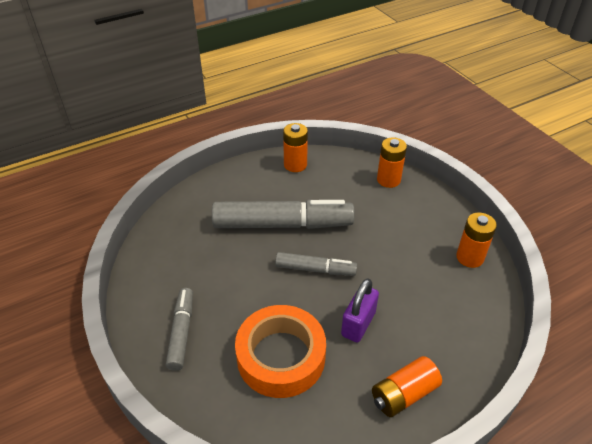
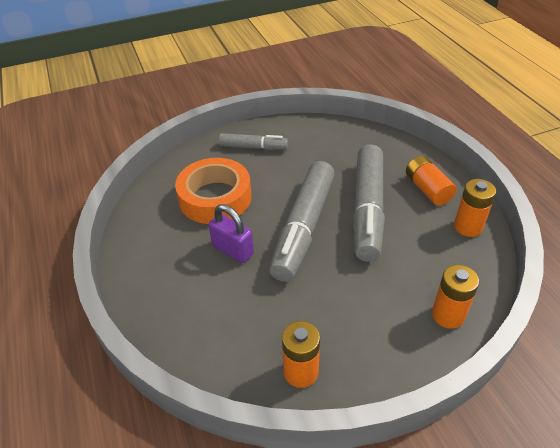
camera: 100 degrees right, 0 degrees up
(315, 269) = (303, 228): grey marker -> grey marker, size x1.85
(404, 394) = (153, 269): orange battery -> orange battery (427, 189)

